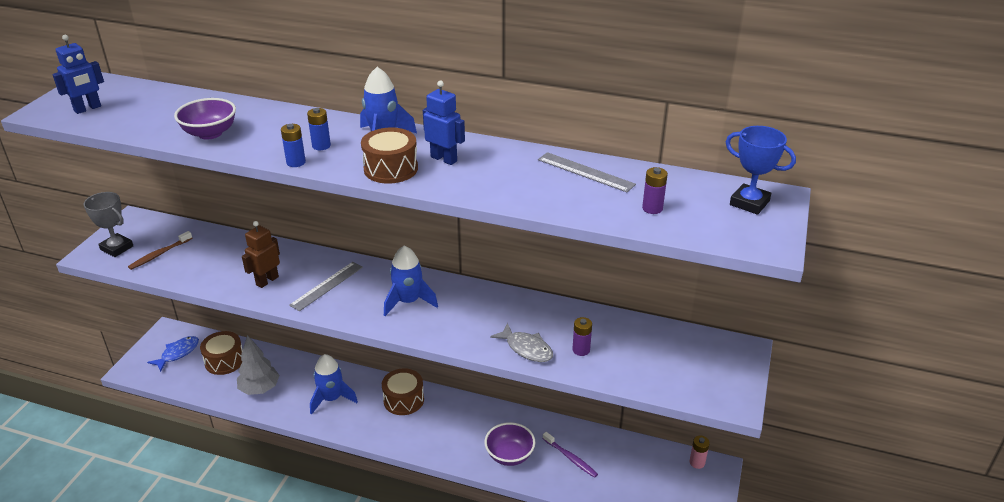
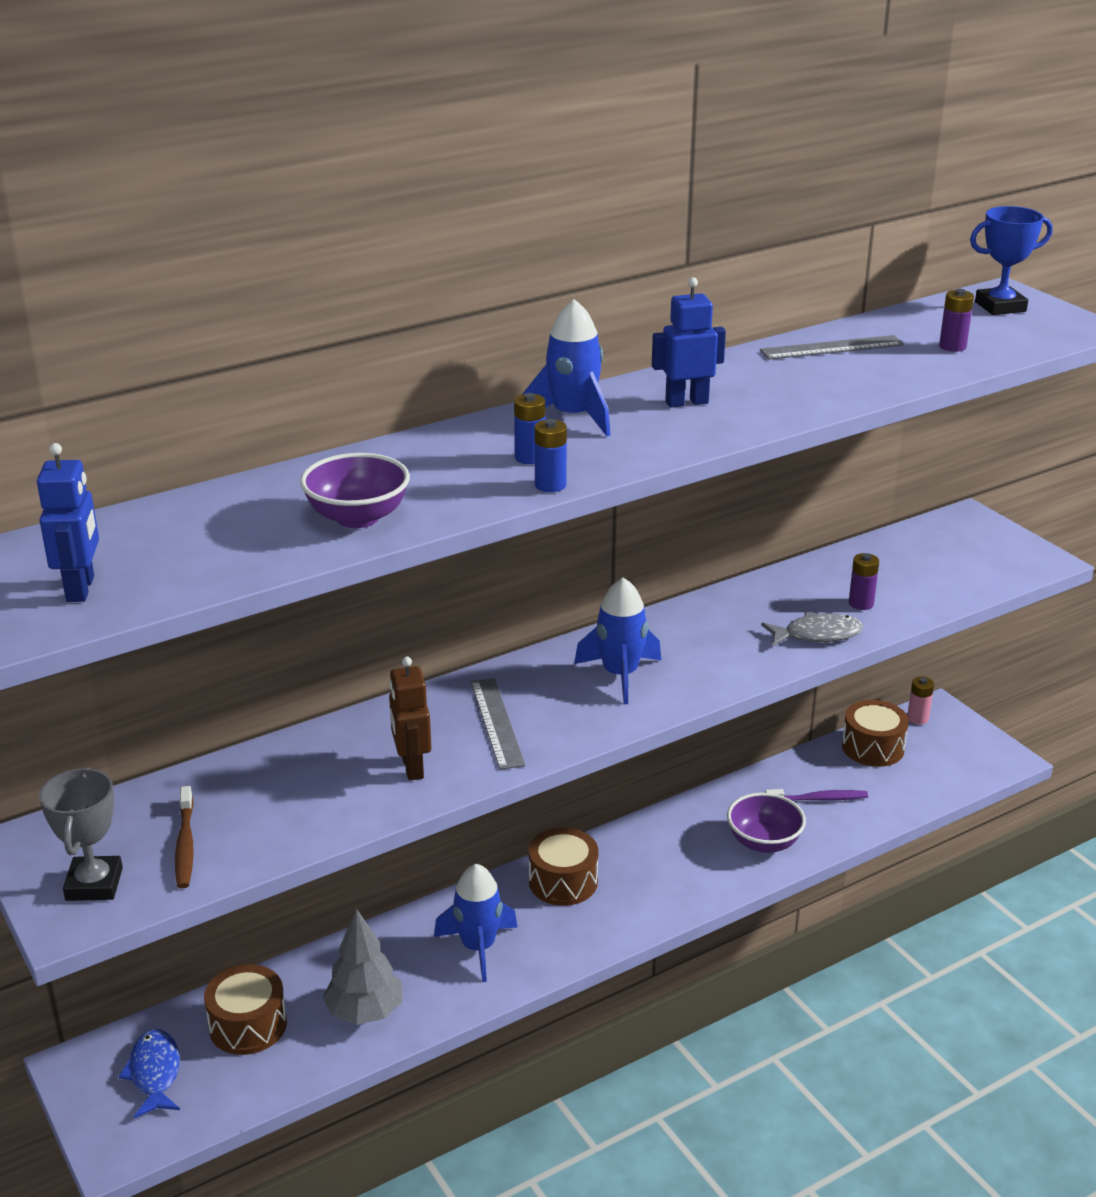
camera: 50 degrees left, 5 degrees down
(117, 248) = (94, 884): grey trophy -> grey trophy turned 75 degrees counterclockwise
(391, 169) = (663, 437): brown drum -> brown drum (873, 747)

